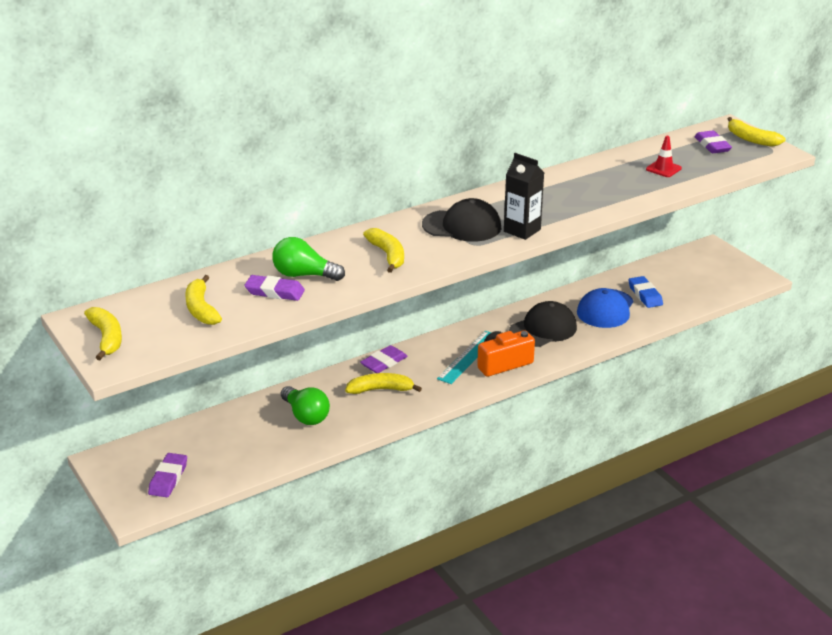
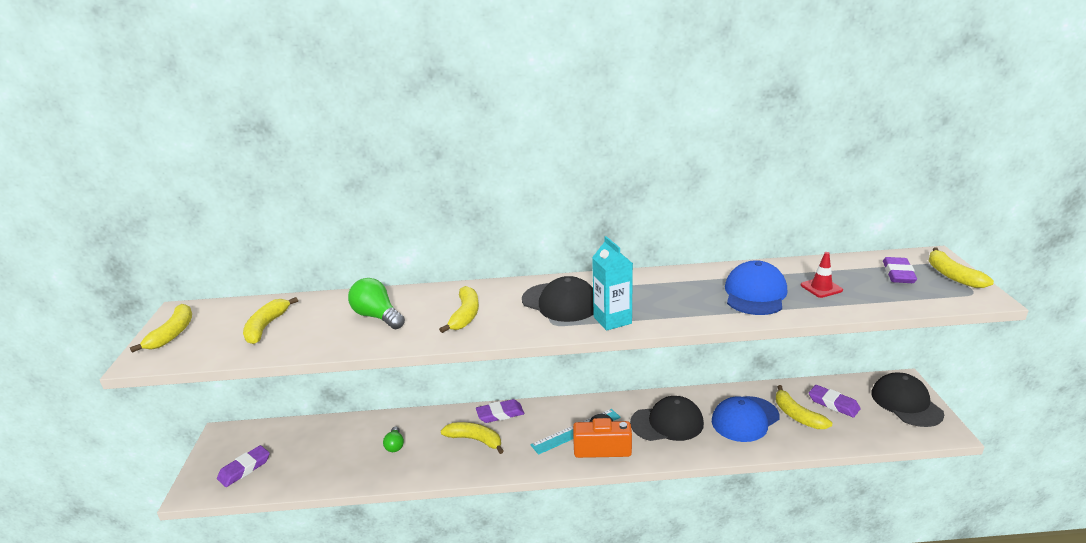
camera: 30 degrees right, 5 degrees down
(275, 292) = (337, 326): purple eraser -> purple eraser (833, 404)
(306, 416) = (395, 445): green light bulb -> green light bulb, size x0.58
(522, 230) = (612, 320): black carton -> turquoise carton
(617, 184) = (755, 294): none -> blue cap
(645, 295) = (797, 415): blue eraser -> yellow banana
(722, 264) = (906, 403): none -> black cap

